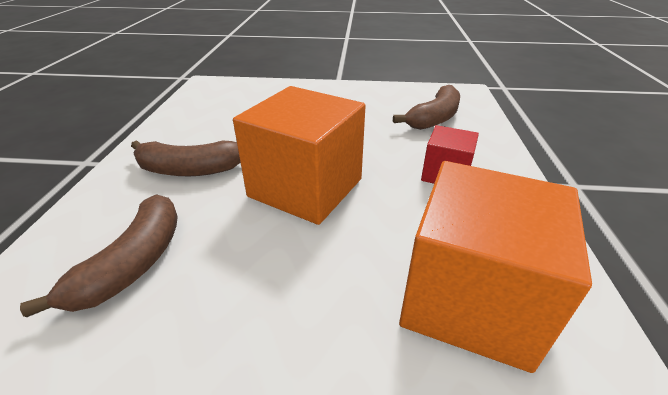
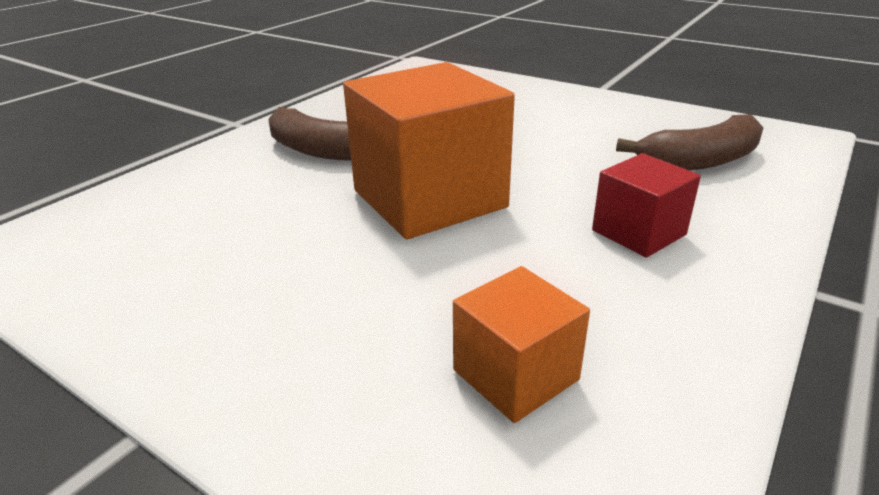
camera: 30 degrees right, 5 degrees down
(134, 263) = (197, 219): brown banana -> none
(470, 299) = (515, 375): orange cube -> orange cube, size x0.52

